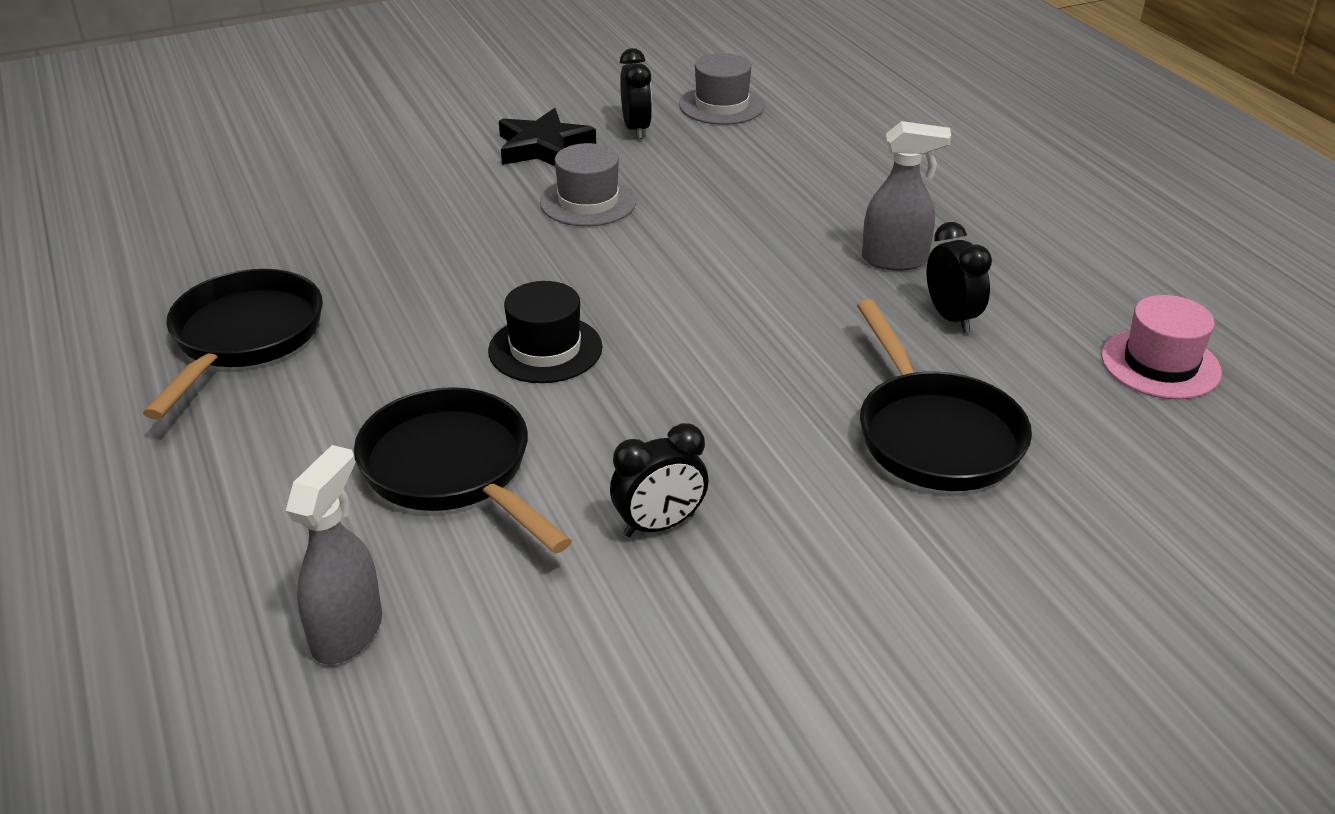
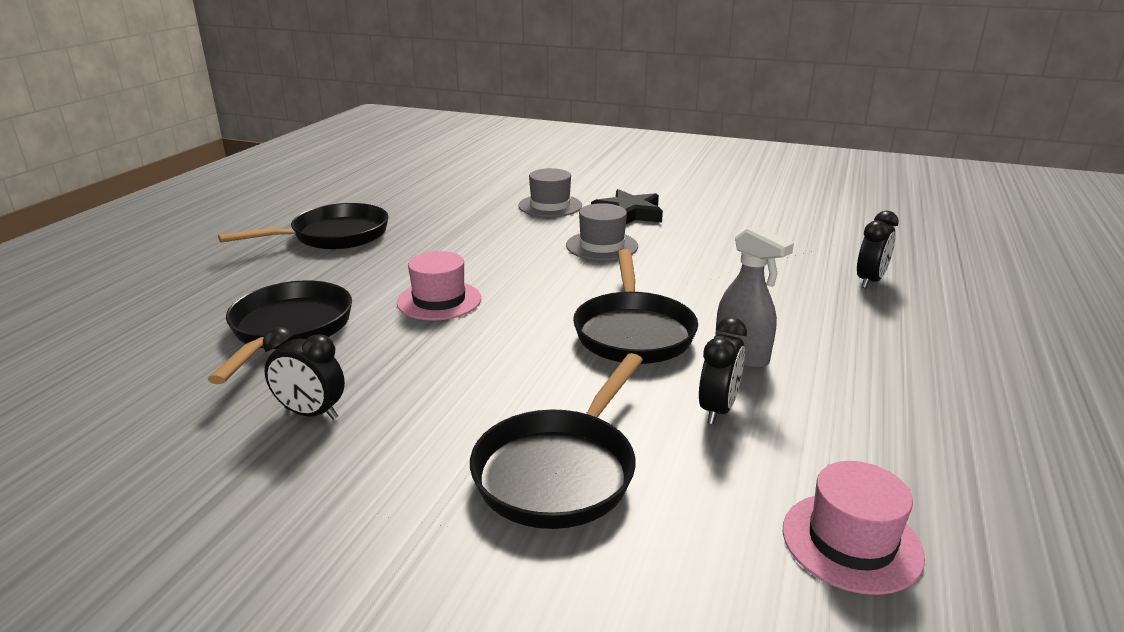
camera: 45 degrees right, 10 degrees down
(348, 632) = (111, 370): grey spray bottle -> none
(545, 349) = (439, 300): black hat -> pink hat
(636, 129) = (700, 223): black clock -> black clock (870, 281)
(722, 105) = (781, 230): grey hat -> grey hat (550, 206)
(780, 283) = (633, 332): none -> black pan

